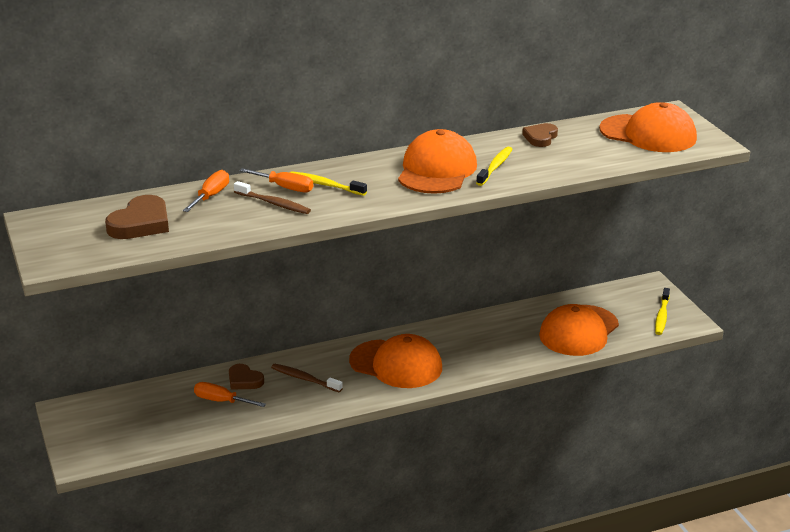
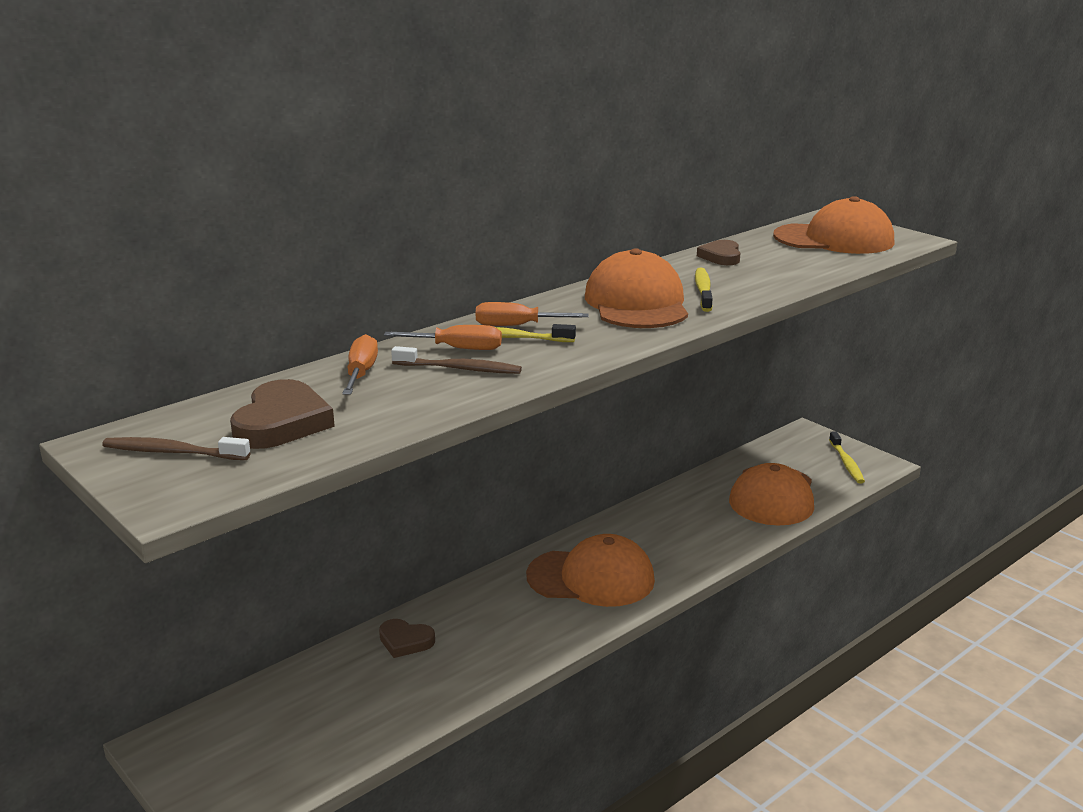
camera: 20 degrees left, 5 degrees down
(221, 401) = (390, 677): orange screwdriver -> orange screwdriver (517, 326)
(305, 379) = (487, 622): brown toothbrush -> brown toothbrush (173, 452)

